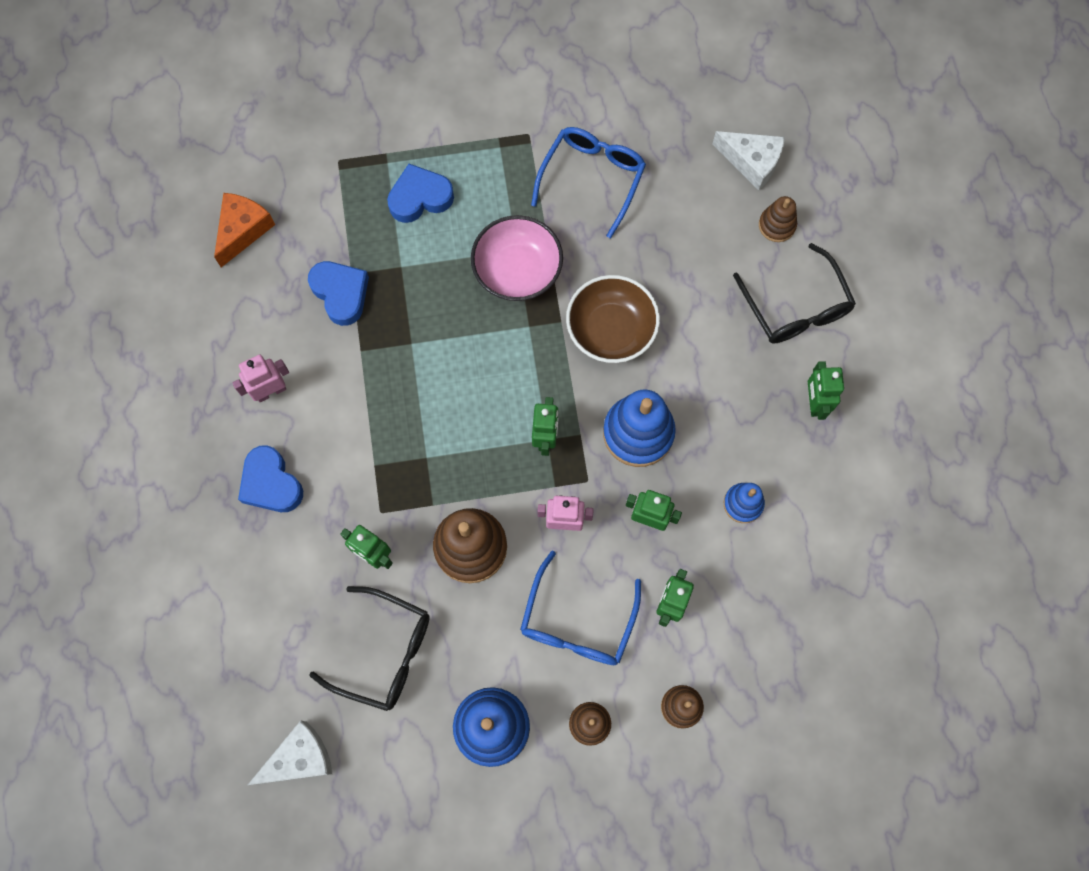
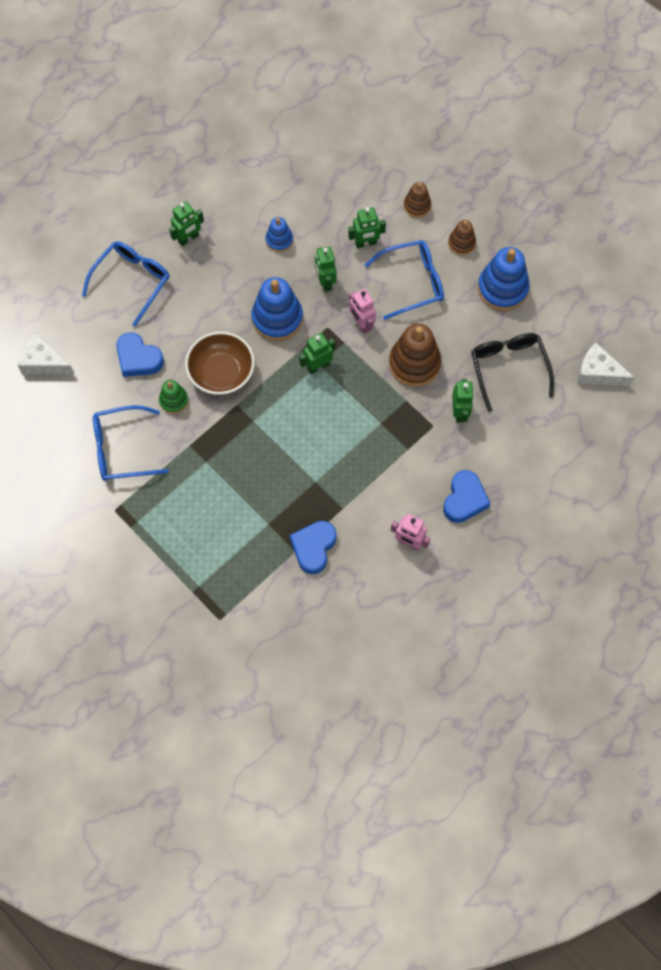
camera: 125 degrees left, 5 degrees down
(243, 230) = (315, 644): orange cheese -> none
(420, 197) = (210, 546): blue heart -> blue heart (138, 358)
(517, 270) = (220, 452): pink bowl -> none
(612, 261) = (174, 401): none -> green stacking toy
(752, 162) = (43, 362): white cheese -> white cheese turned 60 degrees counterclockwise
(777, 225) = (81, 322): brown stacking toy -> none
(796, 307) = (132, 281): black glasses -> blue glasses

